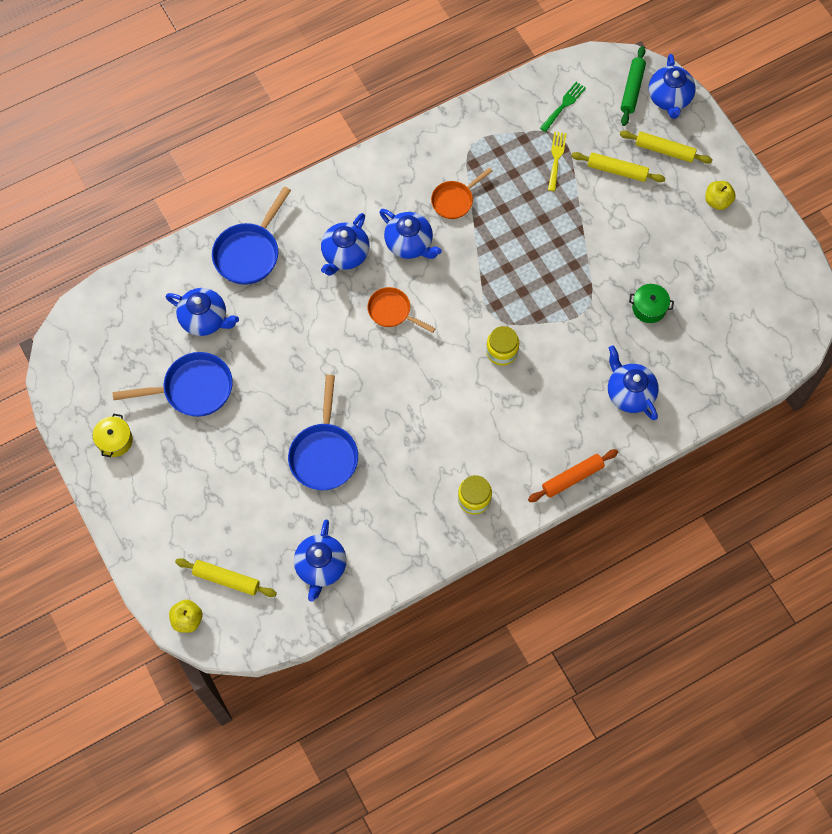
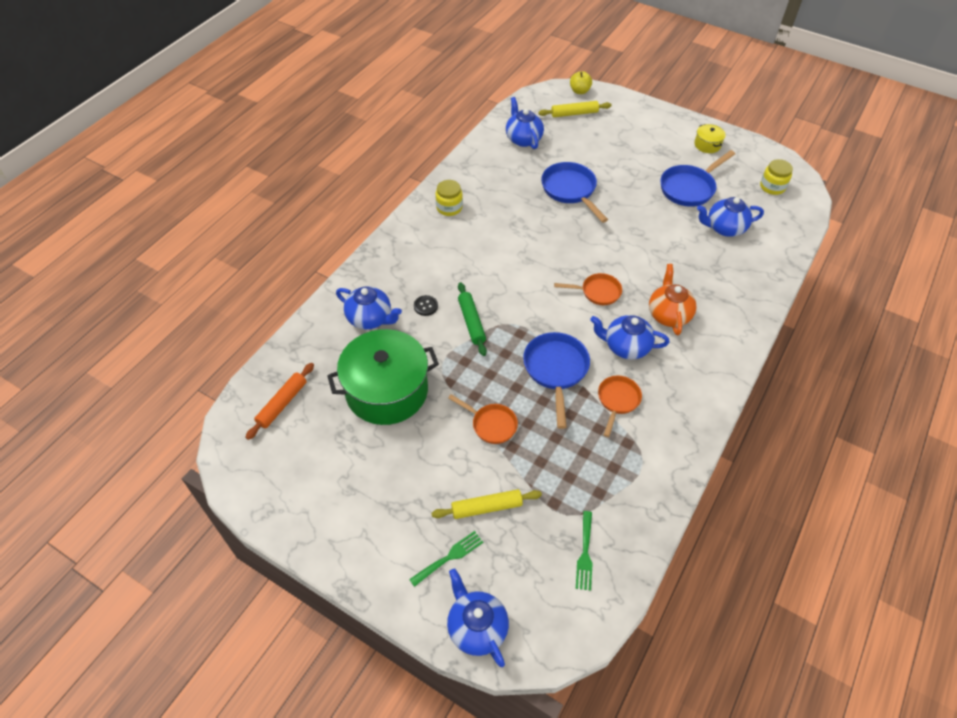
camera: 150 degrees right, 15 degrees down
(249, 253) = (739, 282): blue pan -> blue pan (556, 370)
(345, 255) = (668, 314): blue teapot -> orange teapot
(501, 351) = (492, 302): yellow jar -> yellow jar (772, 187)
(556, 158) = (554, 489): yellow fork -> none
(568, 380) = (425, 306): none -> black button
(572, 478) = (385, 247): orange rolling pin -> orange rolling pin (282, 404)
(574, 233) = (491, 424): none -> orange pan
(632, 89) = (524, 616): green rolling pin -> green rolling pin (471, 322)
(649, 308) = (387, 391): green pot -> green pot, size x2.38
(664, 150) = (449, 557): yellow rolling pin -> green fork
(717, 201) = (366, 527): yellow apple -> none

